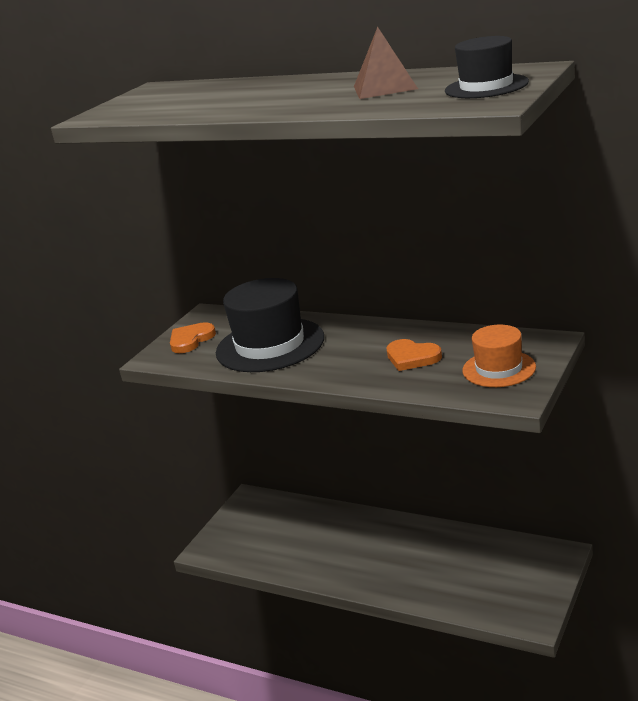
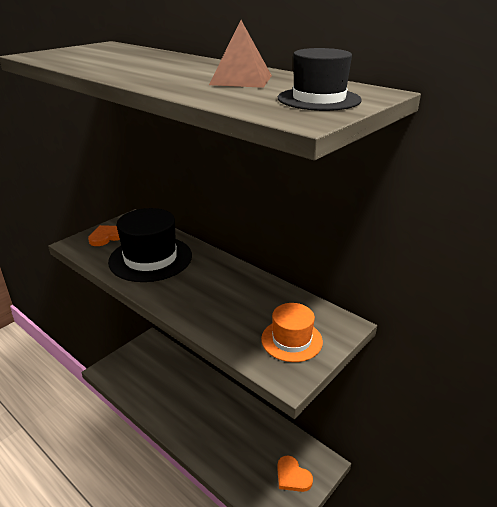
camera: 10 degrees right, 5 degrees up
(412, 357) = (235, 304): orange heart -> orange heart (292, 476)

